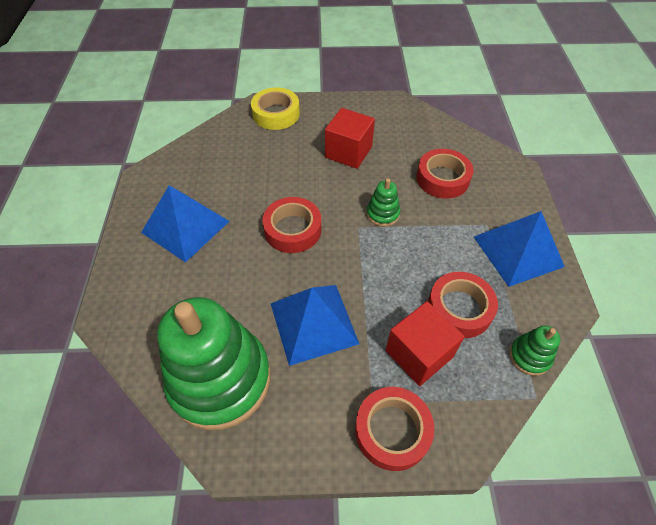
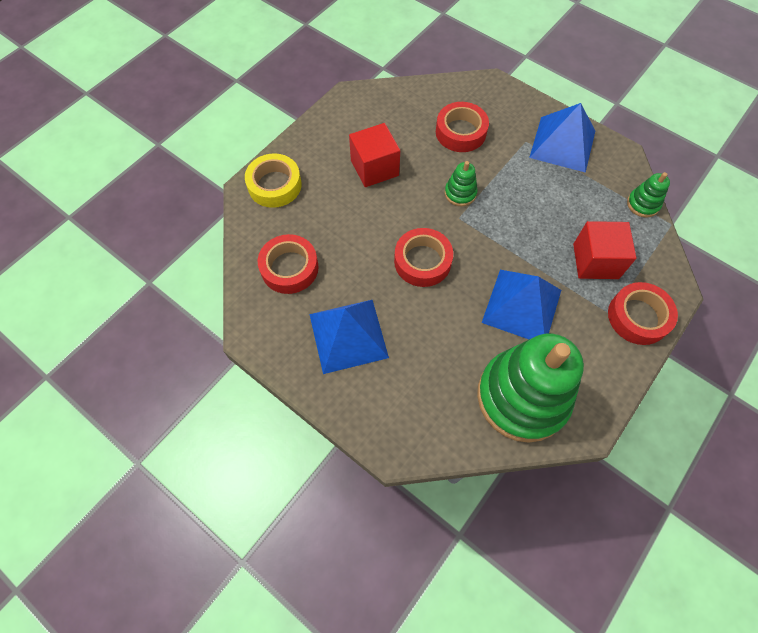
camera: 50 degrees left, 10 degrees up
(459, 309) = (580, 212): red tape -> red tape (289, 268)

